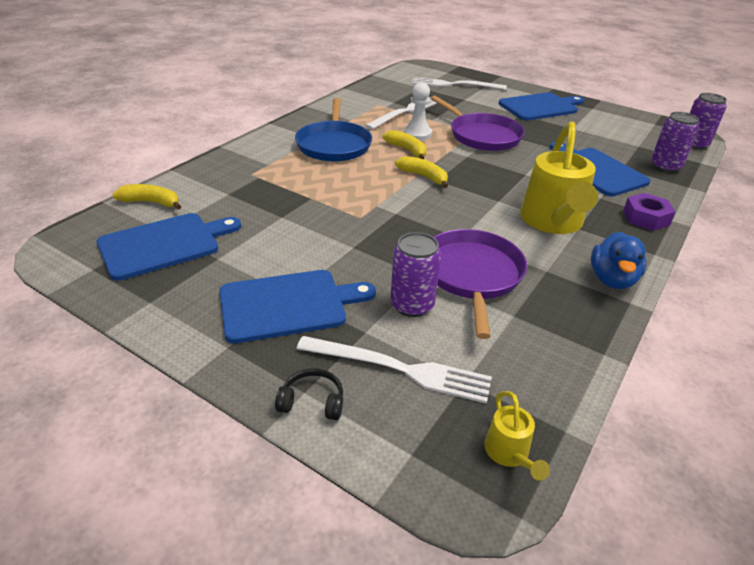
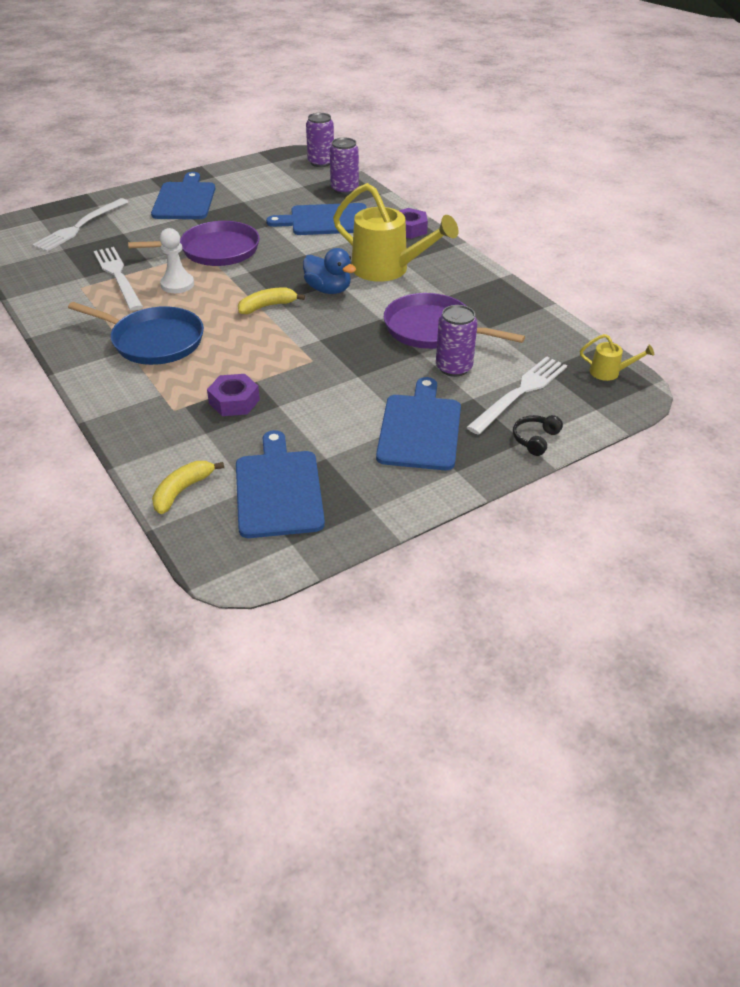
camera: 65 degrees left, 5 degrees up
(276, 195) = (234, 401): none -> purple nut
(407, 150) = (207, 300): yellow banana -> none
(612, 279) = (473, 274): blue duck -> blue duck (328, 290)

